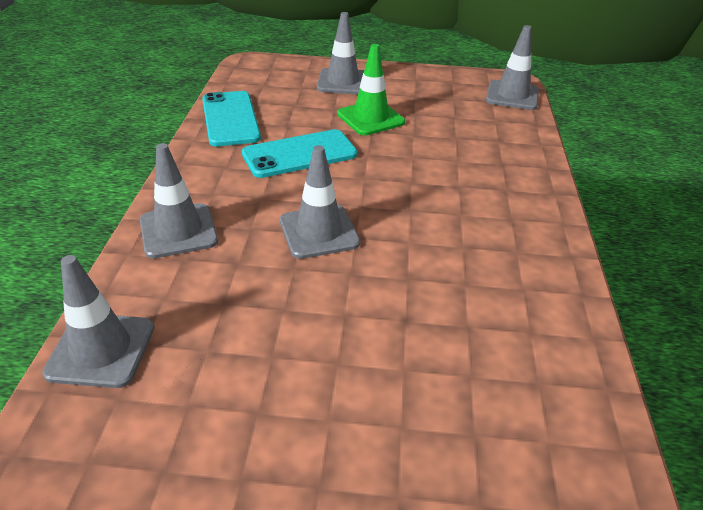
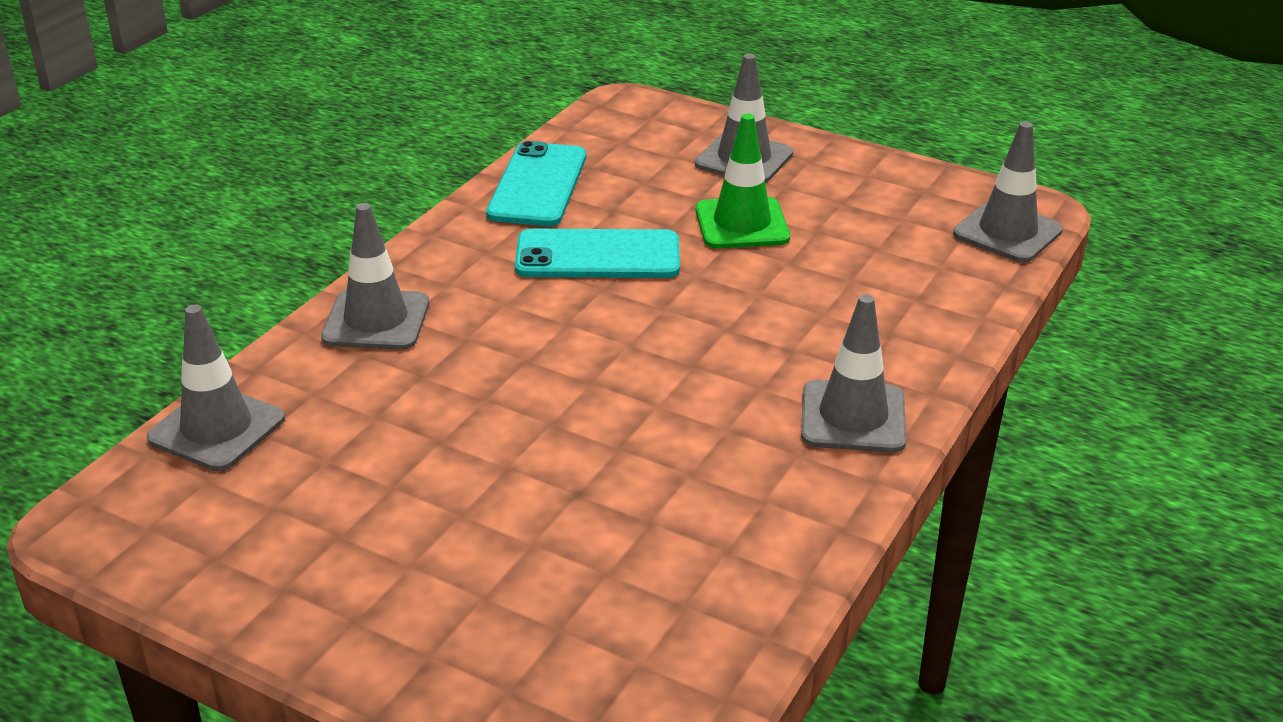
camera: 25 degrees right, 5 degrees down
(319, 232) = (547, 363): grey traffic cone -> grey traffic cone (853, 417)

